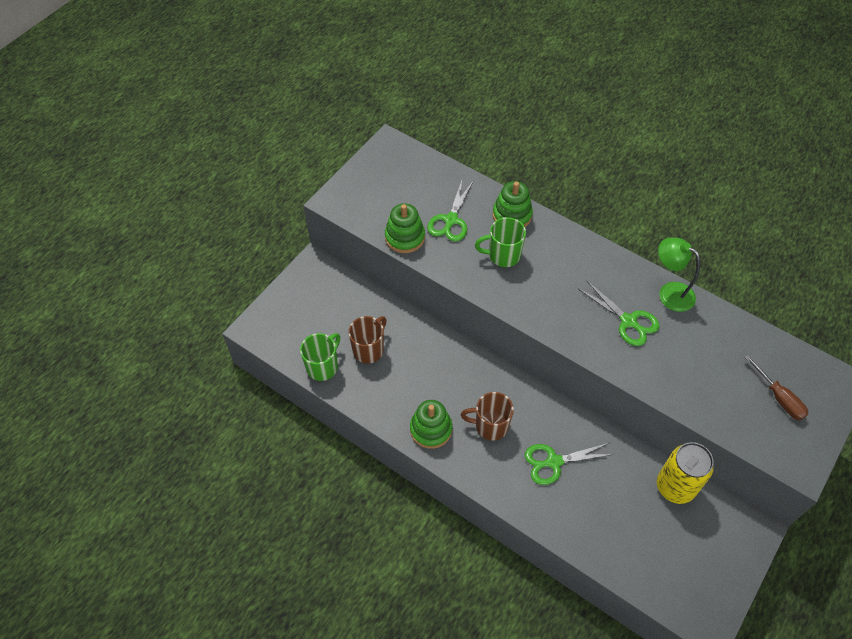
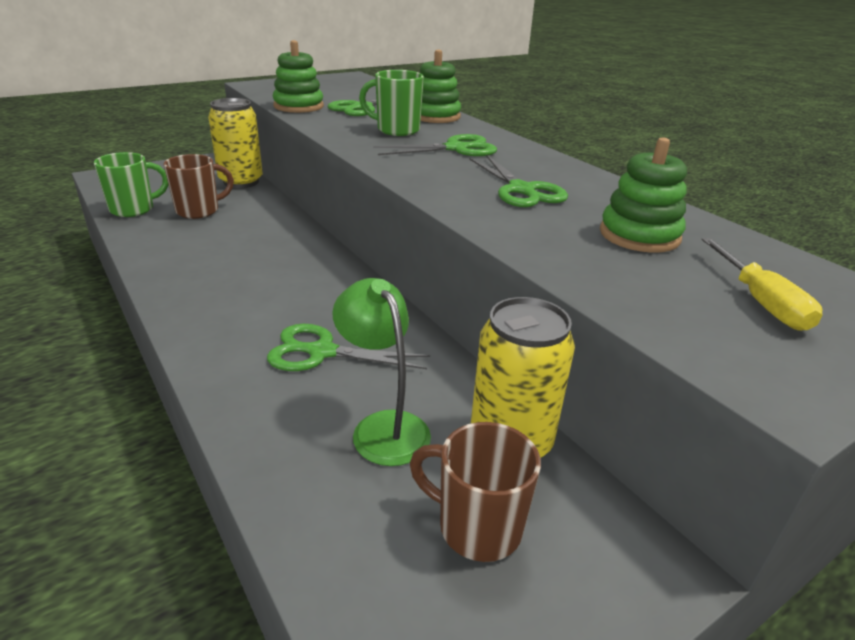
camera: 20 degrees right, 25 degrees down
(362, 295) = (241, 182): none -> yellow can
(431, 429) = (188, 278): green stacking toy -> green stacking toy (639, 235)
(490, 426) = (268, 295): brown mug -> brown mug (477, 527)
(559, 273) = (455, 149): none -> green scissors
(669, 292) = (604, 185): green lamp -> green lamp (383, 427)
(779, 398) = (760, 302): brown screwdriver -> yellow screwdriver

